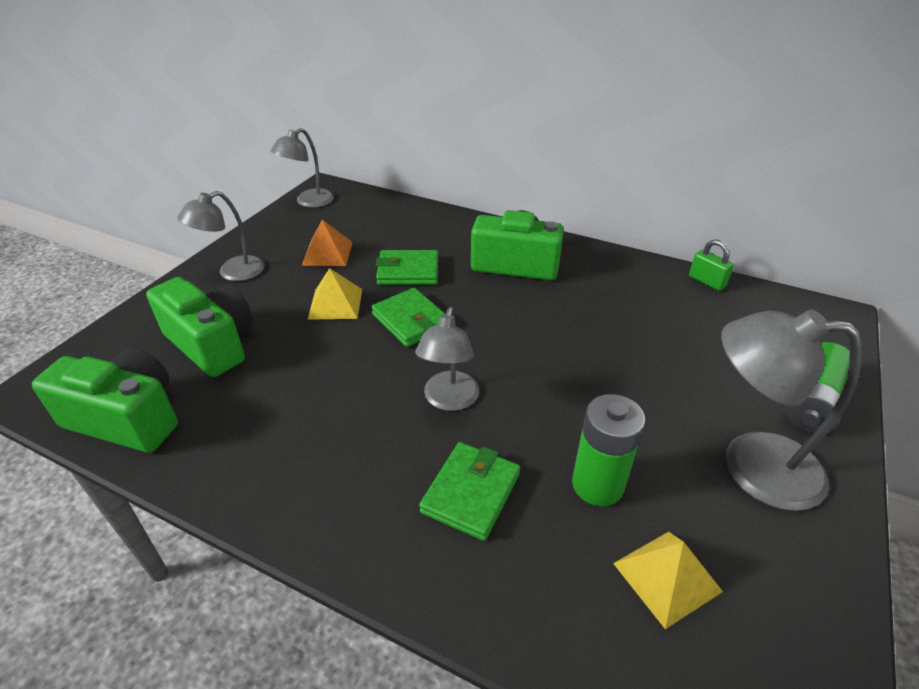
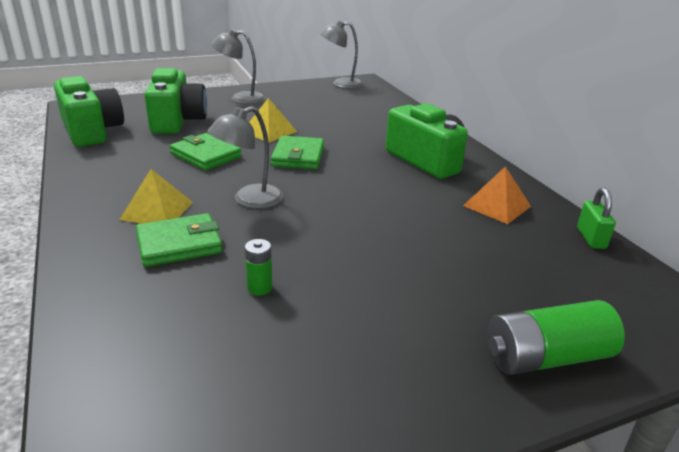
camera: 40 degrees right, 10 degrees down
(327, 253) = (308, 109): orange pyramid -> orange pyramid (497, 206)
(408, 271) = (341, 135): green wallet -> green wallet (206, 155)
(597, 485) = (259, 288): green battery -> green battery, size x0.50
(666, 577) = (210, 358): yellow pyramid -> yellow pyramid (157, 210)
(751, 465) = (399, 353): grey lamp -> none

